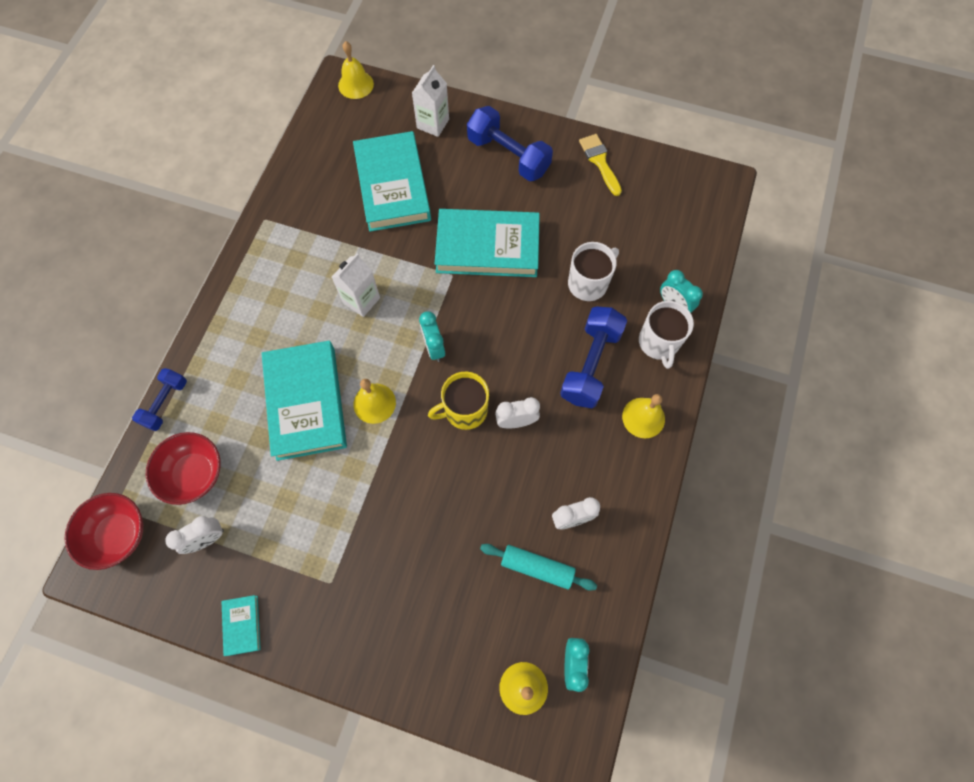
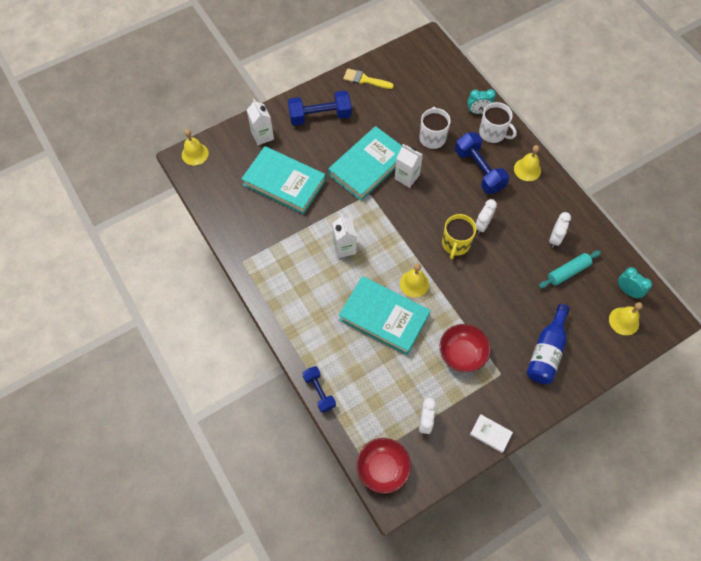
camera: 50 degrees left, 5 degrees down
(194, 474) = (378, 403): red bowl -> red bowl (462, 354)
(242, 625) = (490, 434): turquoise book -> white book
(402, 617) = (546, 351): none -> blue bottle
(434, 347) = (406, 233): turquoise clock -> none
(509, 295) = (407, 177): none -> white carton

